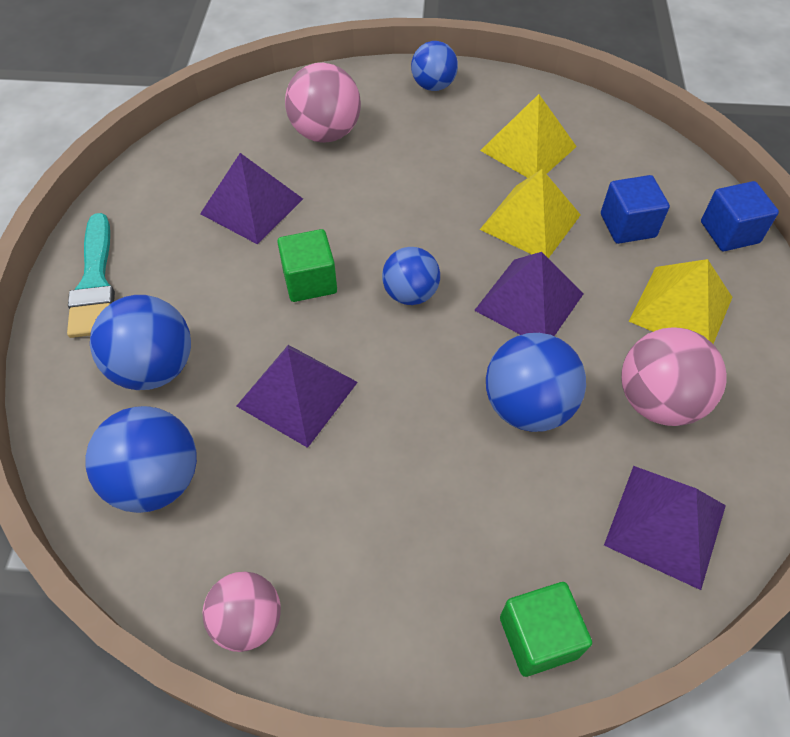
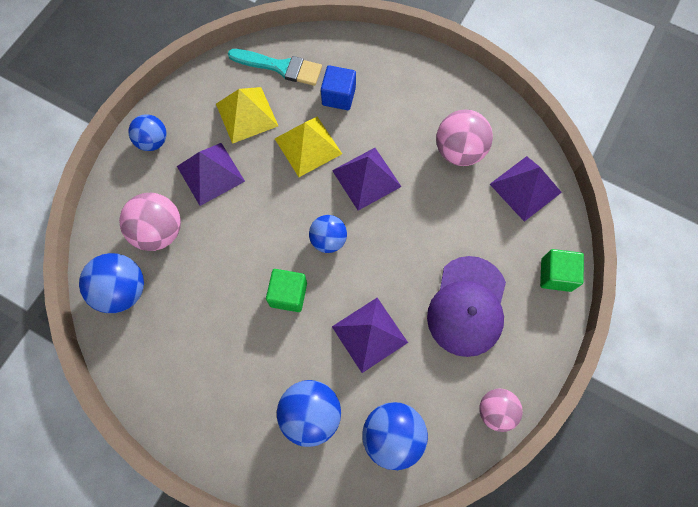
camera: 65 degrees left, 15 degrees up
(95, 282) = (218, 434): turquoise brush -> turquoise brush (280, 67)
(251, 206) = (203, 307): purple pyramid -> purple pyramid (210, 173)
(405, 510) = (467, 306): none -> purple cap
(527, 406) = (433, 215): blue ball -> blue ball (123, 290)
(681, 309) = (409, 105): yellow pyramid -> none
(729, 232) = (370, 49): blue cube -> none

